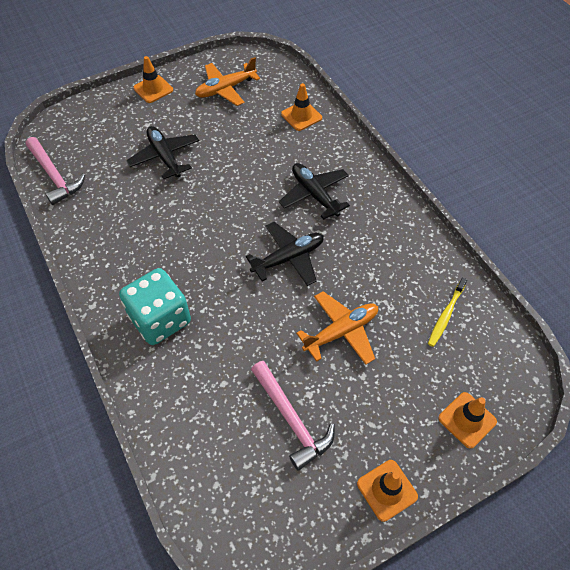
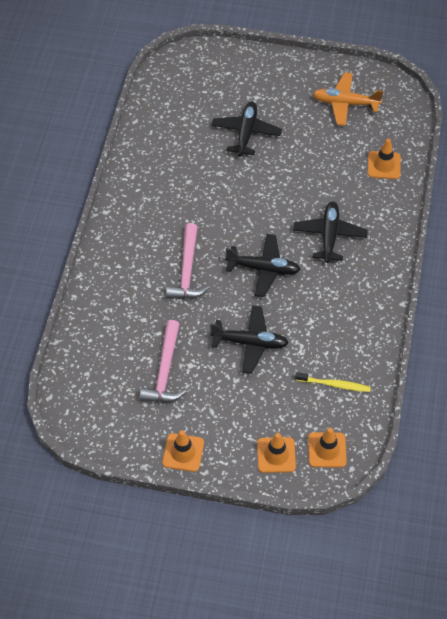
camera: 40 degrees right, 0 degrees up
(54, 176) = (156, 98): pink hammer -> pink hammer (187, 271)
(153, 89) = (288, 68): orange traffic cone -> orange traffic cone (327, 450)
(160, 319) = (140, 251): turquoise dice -> none
(341, 332) = (250, 343): orange plane -> black plane
(445, 315) = (334, 384): yellow toothbrush -> yellow toothbrush turned 150 degrees counterclockwise

